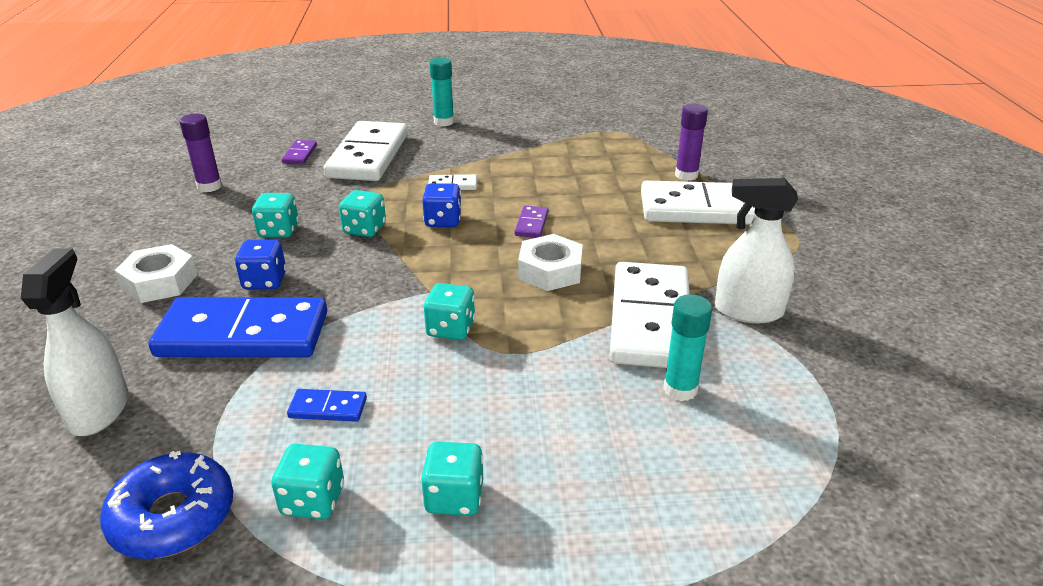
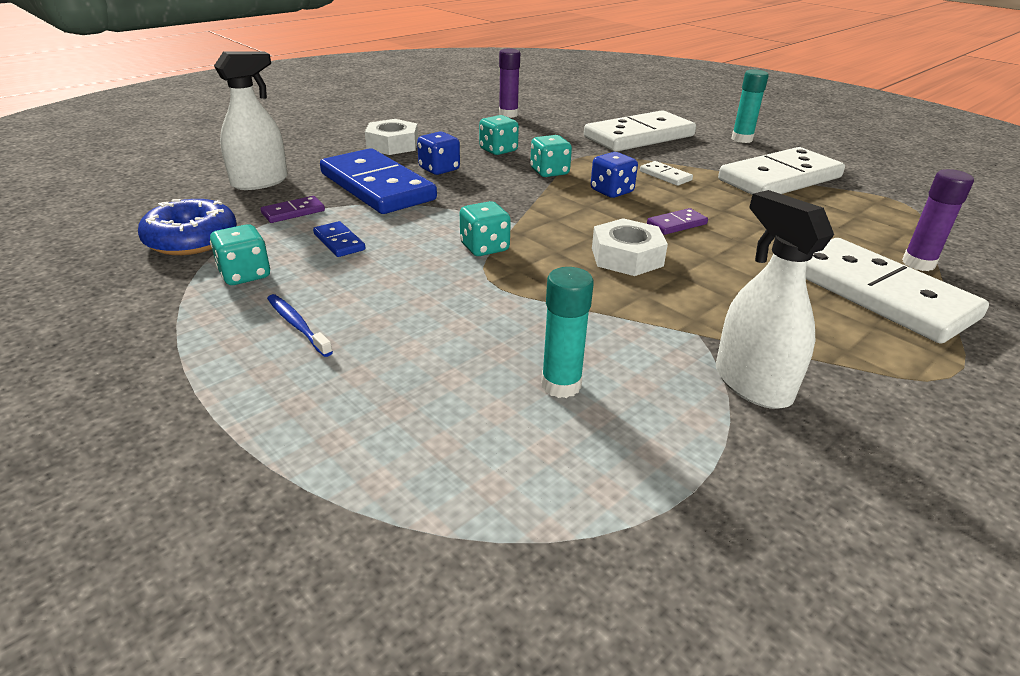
camera: 50 degrees right, 0 degrees up
(300, 154) = (594, 119): purple domino -> purple domino (293, 212)
(454, 497) = (297, 325): turquoise dice -> blue toothbrush
(649, 319) = (640, 330): white domino -> white domino (779, 179)

